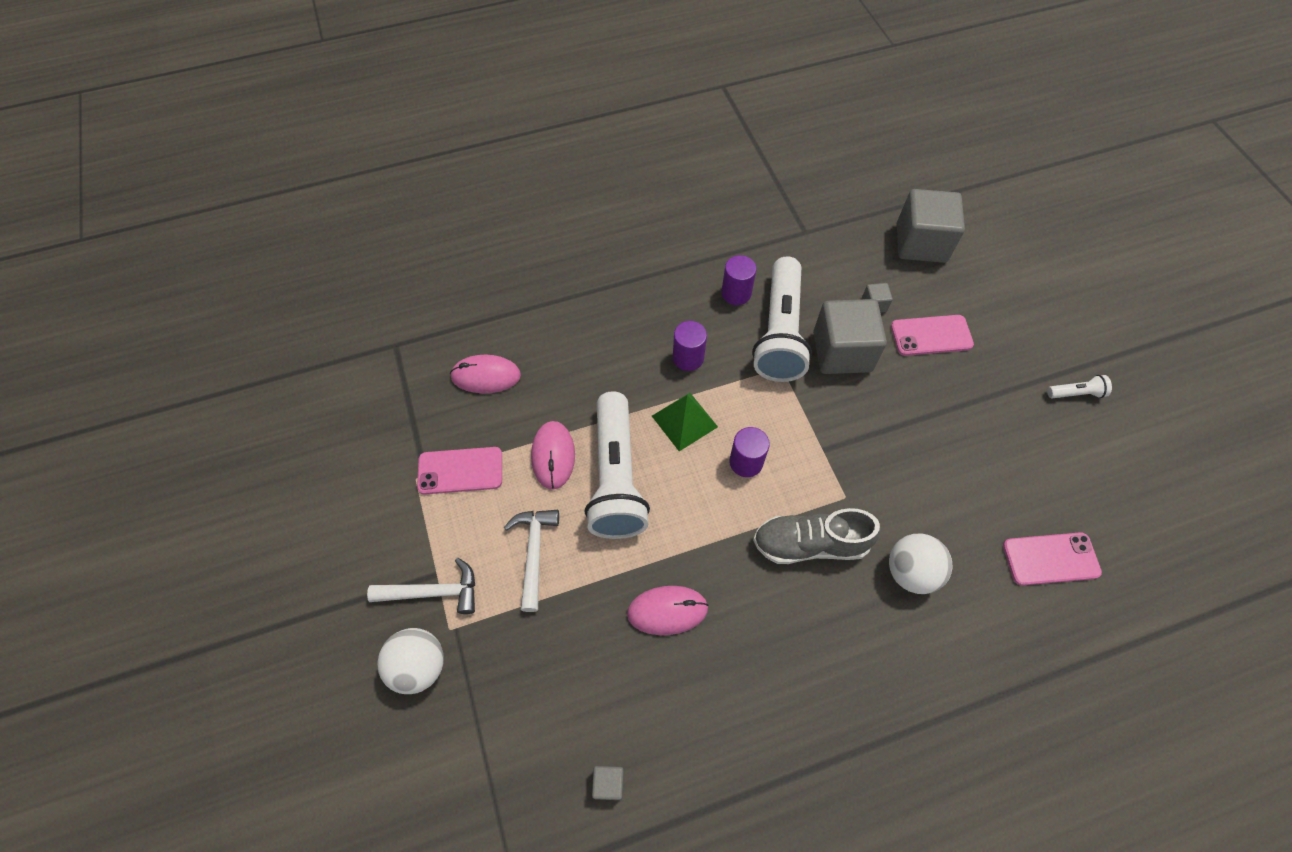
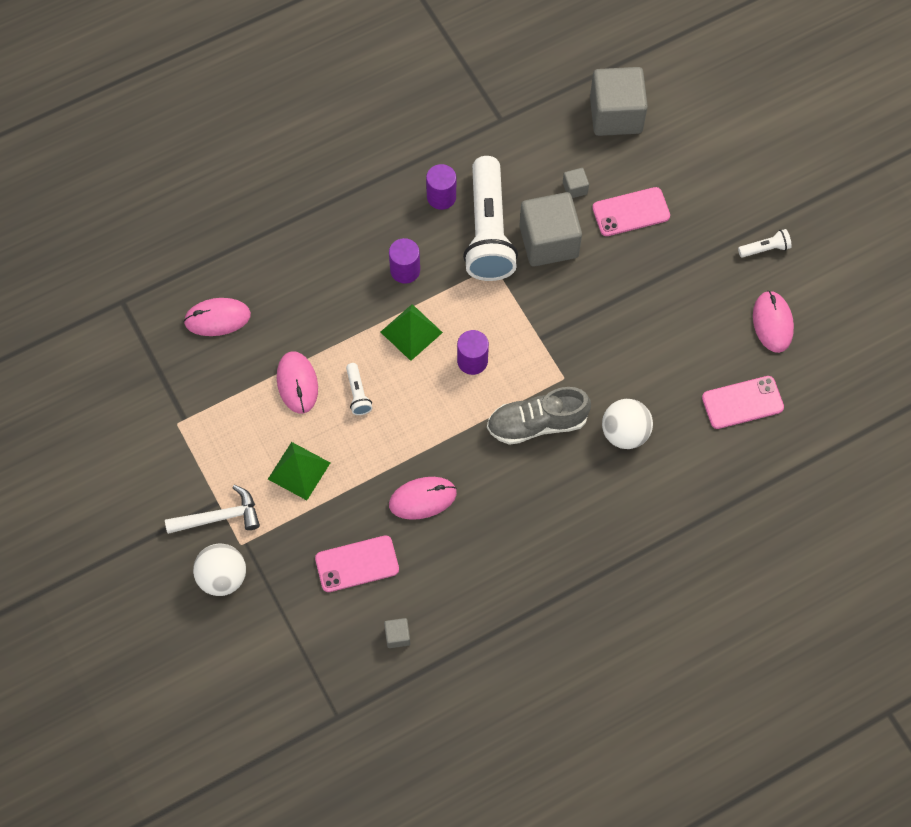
camera: 10 degrees left, 5 degrees up
(460, 471) = (216, 410): pink phone -> pink phone (357, 564)
(534, 553) = (299, 471): white hammer -> green pyramid
(615, 477) = (357, 394): white flashlight -> white flashlight, size x0.40
(1085, 473) = (772, 323): none -> pink mouse

